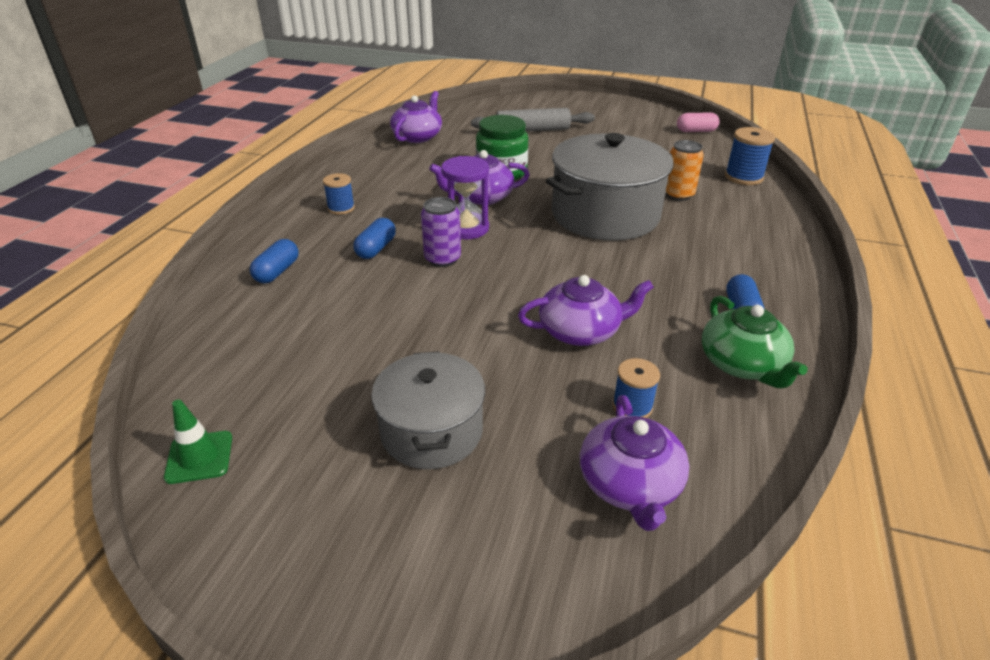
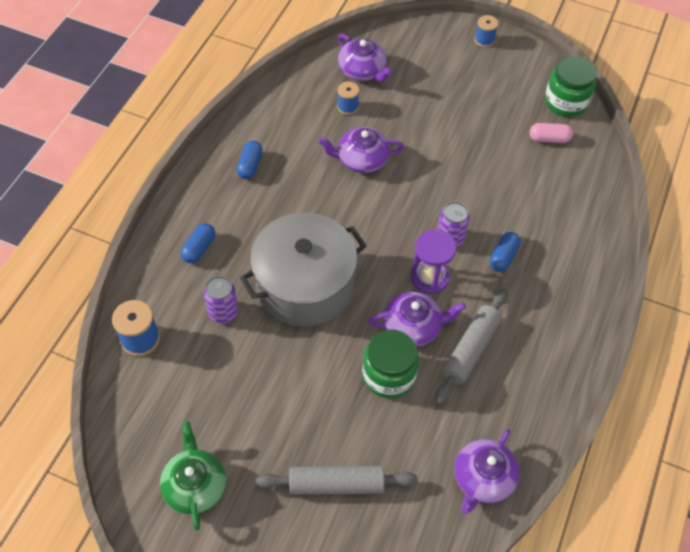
camera: 175 degrees left, 20 degrees up
(199, 457) = (565, 102): green traffic cone -> green jar
(277, 272) = (573, 236): blue capsule -> blue capsule (199, 248)
(341, 208) = (544, 321): blue spool -> blue spool (484, 40)
(422, 188) = (470, 349): none -> grey rolling pin
(431, 431) = (454, 104): grey pot -> none
(630, 484) = (362, 70): purple teapot -> purple teapot turned 135 degrees clockwise
(678, 194) = (223, 312): orange can -> purple can
(696, 131) = (129, 459): pink capsule -> pink capsule (549, 139)
(742, 364) = (274, 126): green teapot -> green teapot (195, 485)

